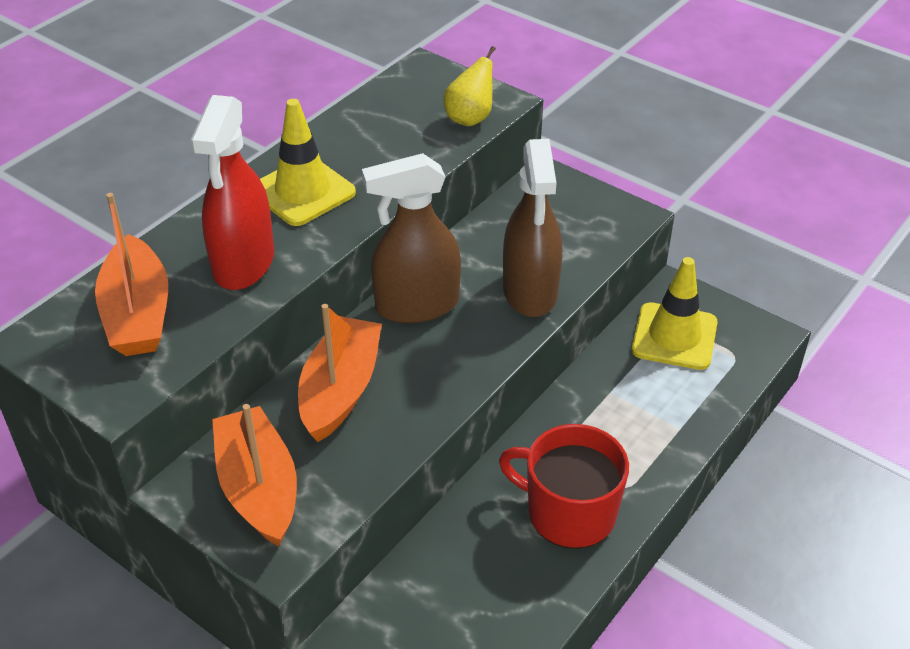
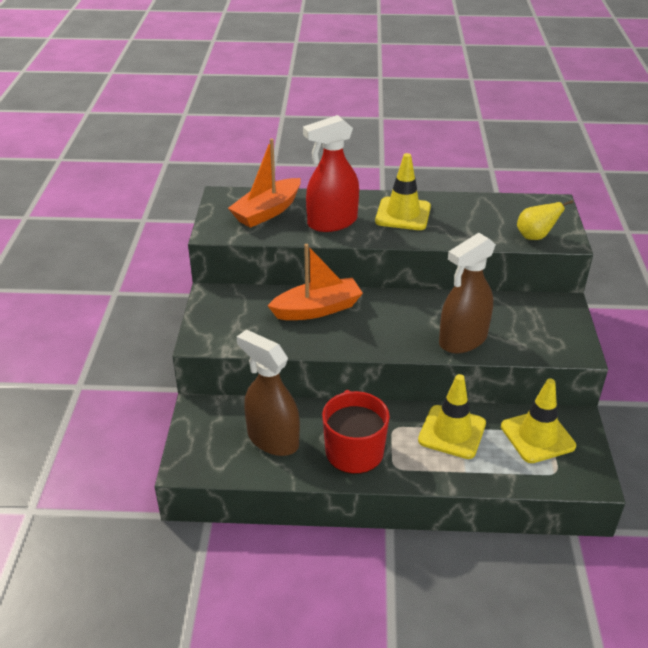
camera: 55 degrees right, 5 degrees down
(259, 488) = (232, 315): orange boat -> none
(416, 305) = (403, 305): brown spray bottle -> brown spray bottle (272, 439)
(611, 403) = (452, 432): none -> yellow traffic cone

